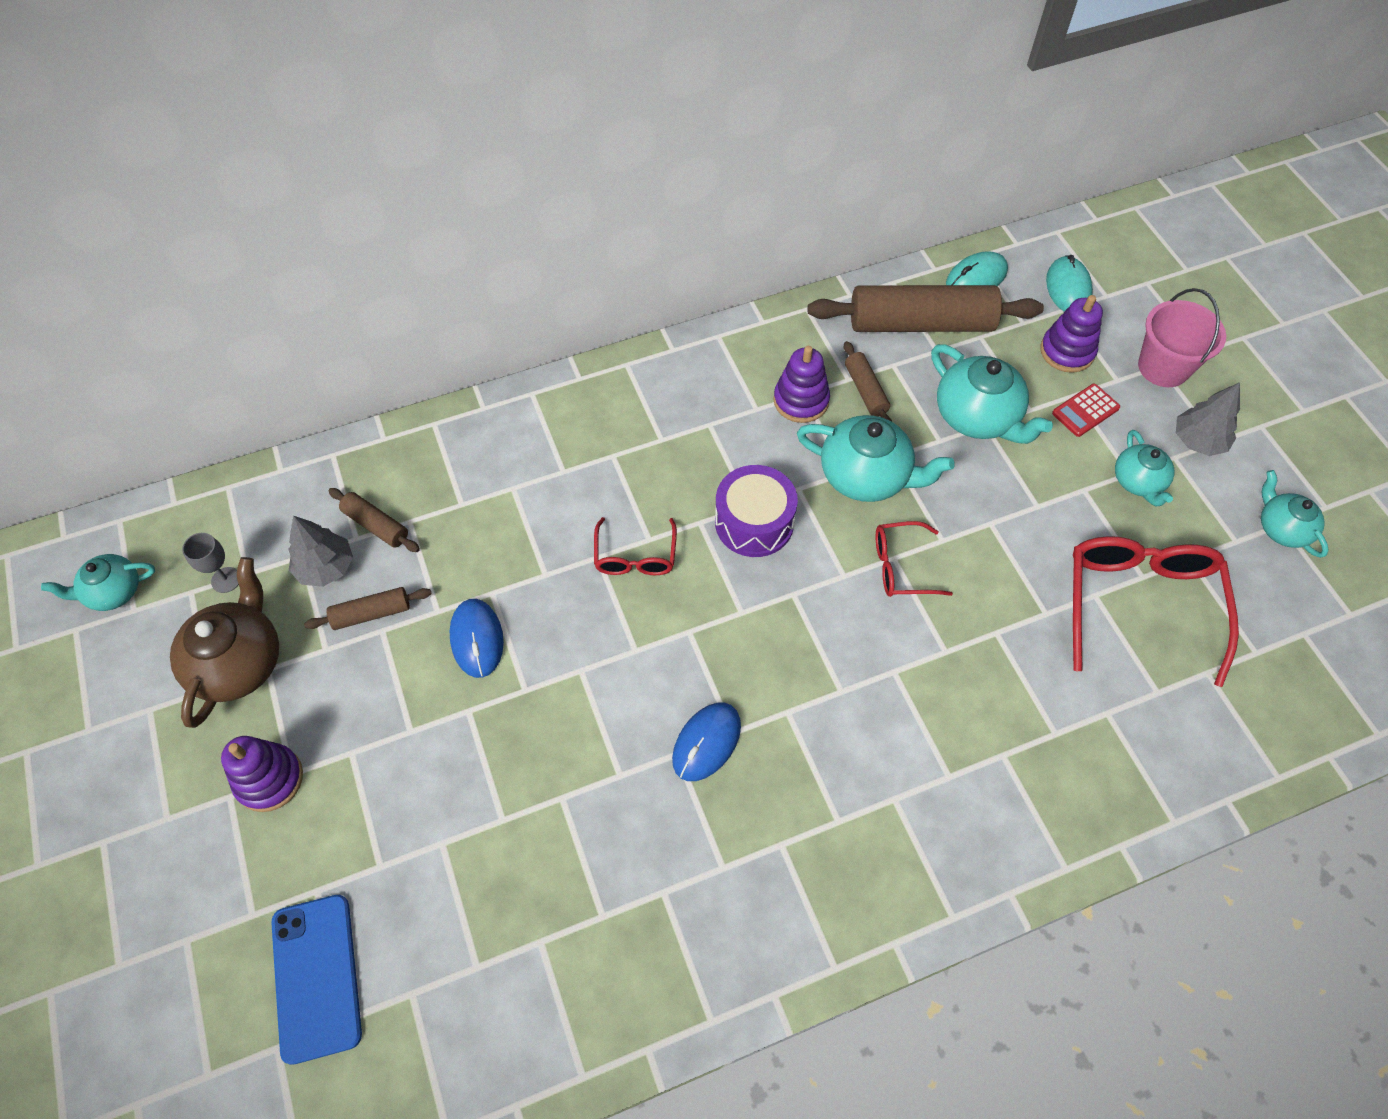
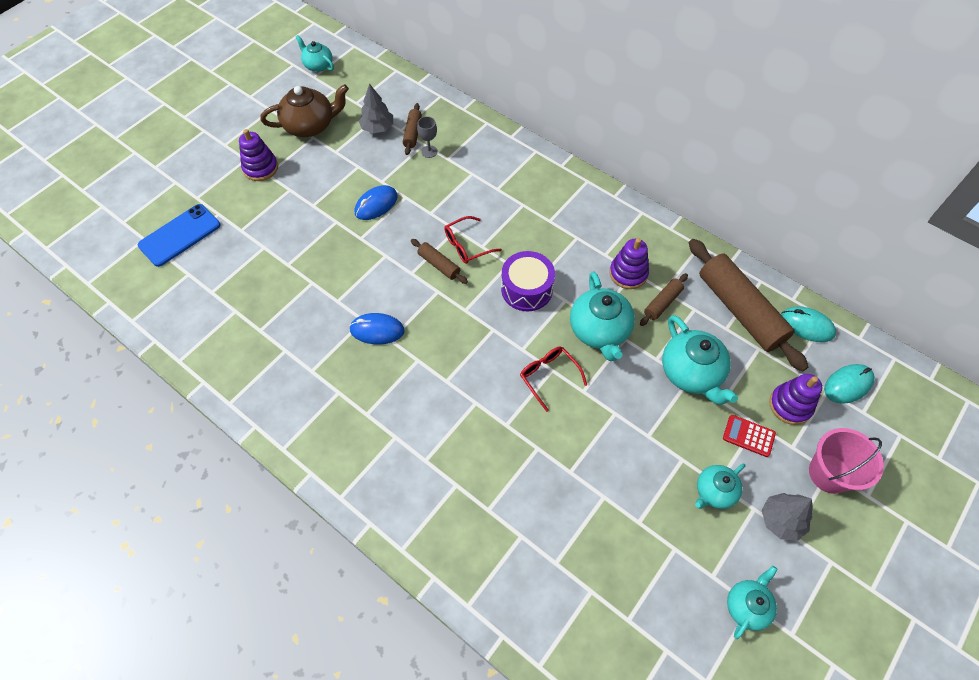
camera: 60 degrees right, 0 degrees up
(226, 580) = (348, 97): grey goblet -> grey goblet (429, 151)
(371, 613) = (364, 157): brown rolling pin -> brown rolling pin (439, 265)
(977, 417) = (691, 373): turquoise teapot -> turquoise teapot turned 45 degrees counterclockwise
(1139, 604) = (615, 527): red glasses -> none

